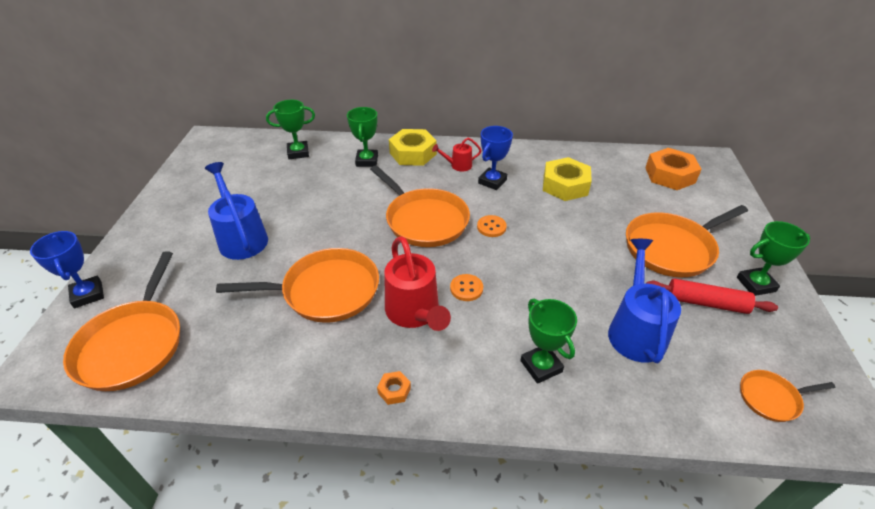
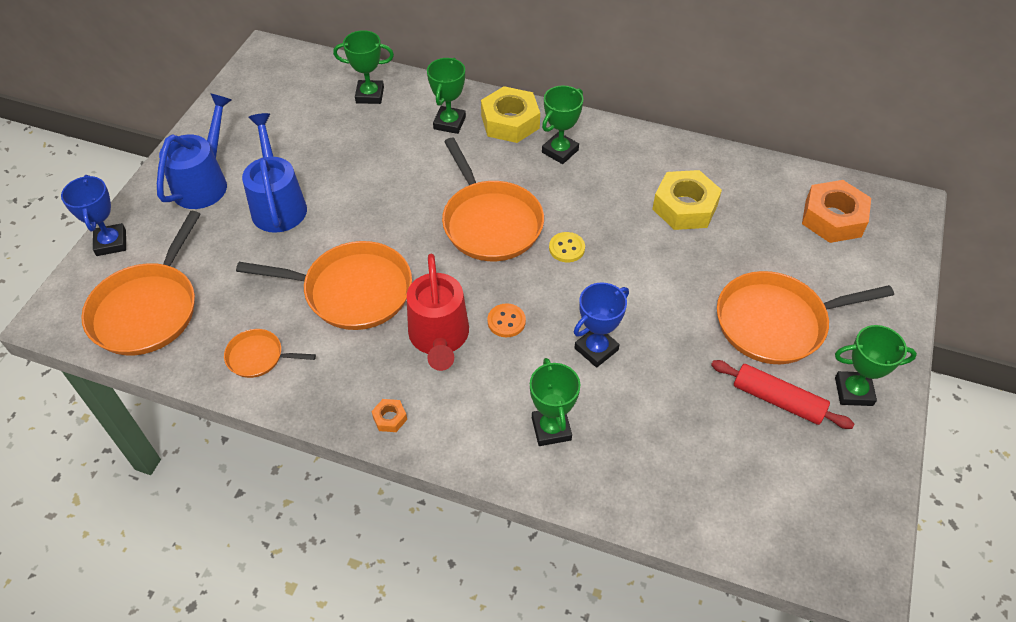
camera: 15 degrees right, 10 degrees up
(458, 165) = (560, 151): red watering can -> green trophy
(491, 227) = (566, 248): orange button -> yellow button
(492, 181) = (594, 183): blue trophy -> blue trophy (596, 349)
(635, 330) = (676, 413): blue watering can -> blue watering can (204, 182)
(771, 398) = (786, 522): orange pan -> orange pan (258, 357)

